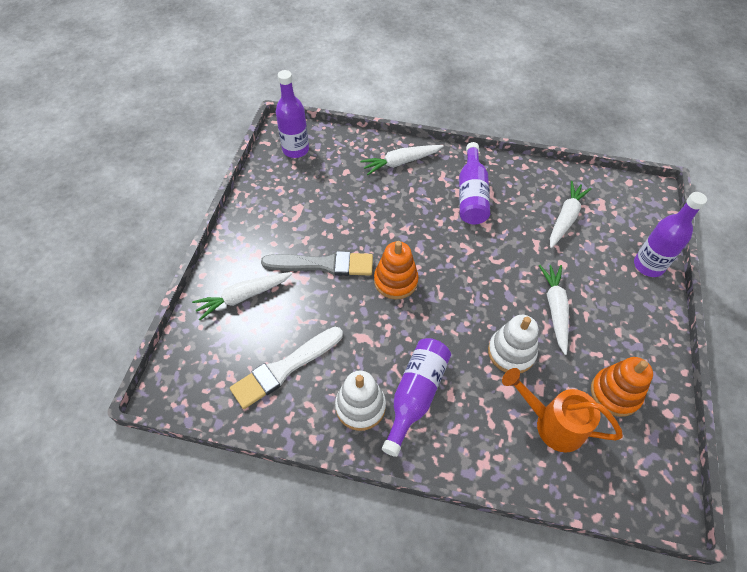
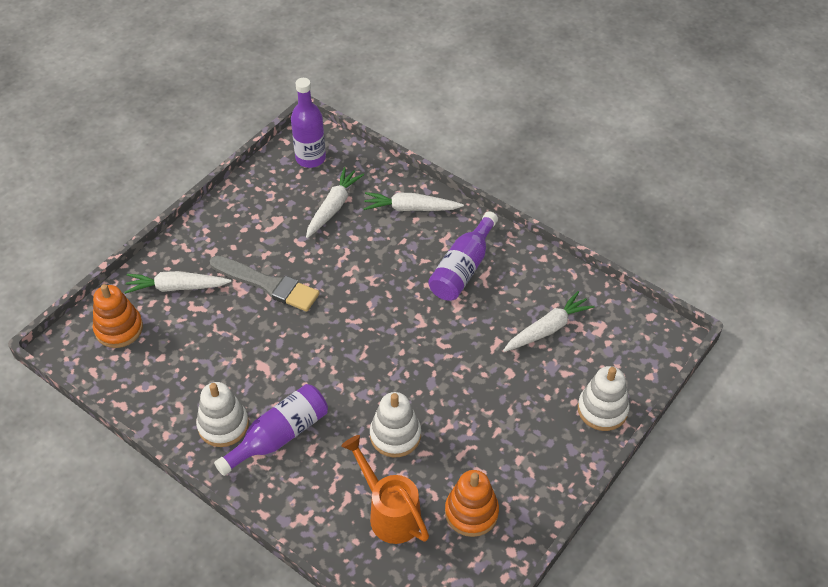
camera: 25 degrees right, 5 degrees down
(285, 368) = (176, 366): white brush -> none
(395, 281) = (327, 326): orange stacking toy -> orange stacking toy (119, 328)
(555, 309) = (468, 413): white carrot -> white carrot (333, 207)
(648, 265) = (602, 409): purple bottle -> white stacking toy

